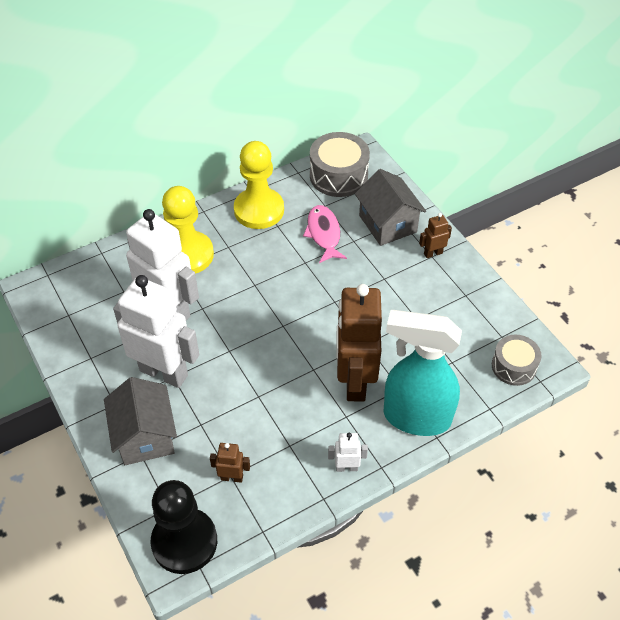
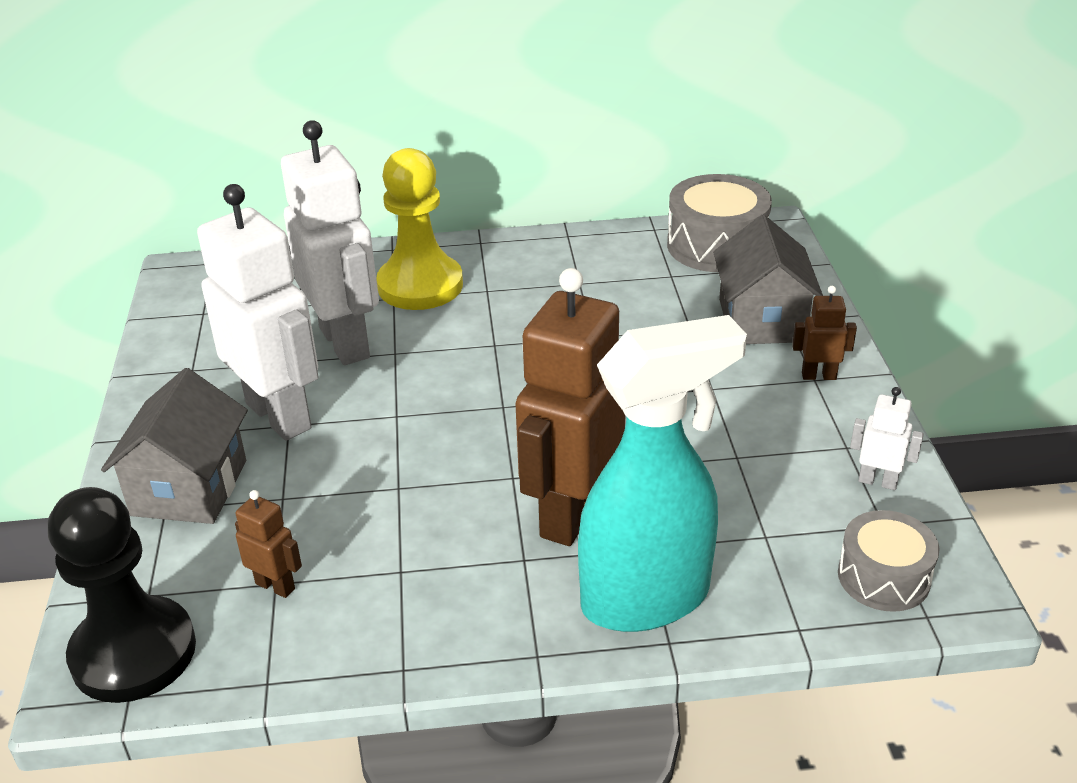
camera: 25 degrees right, 15 degrees down
(259, 210) = (563, 259): yellow pawn -> none
(324, 234) = (647, 309): pink fish -> none
(346, 467) = (475, 635): white robot -> white robot (878, 481)
(415, 417) = (647, 598): turquoise spray bottle -> turquoise spray bottle turned 120 degrees clockwise

